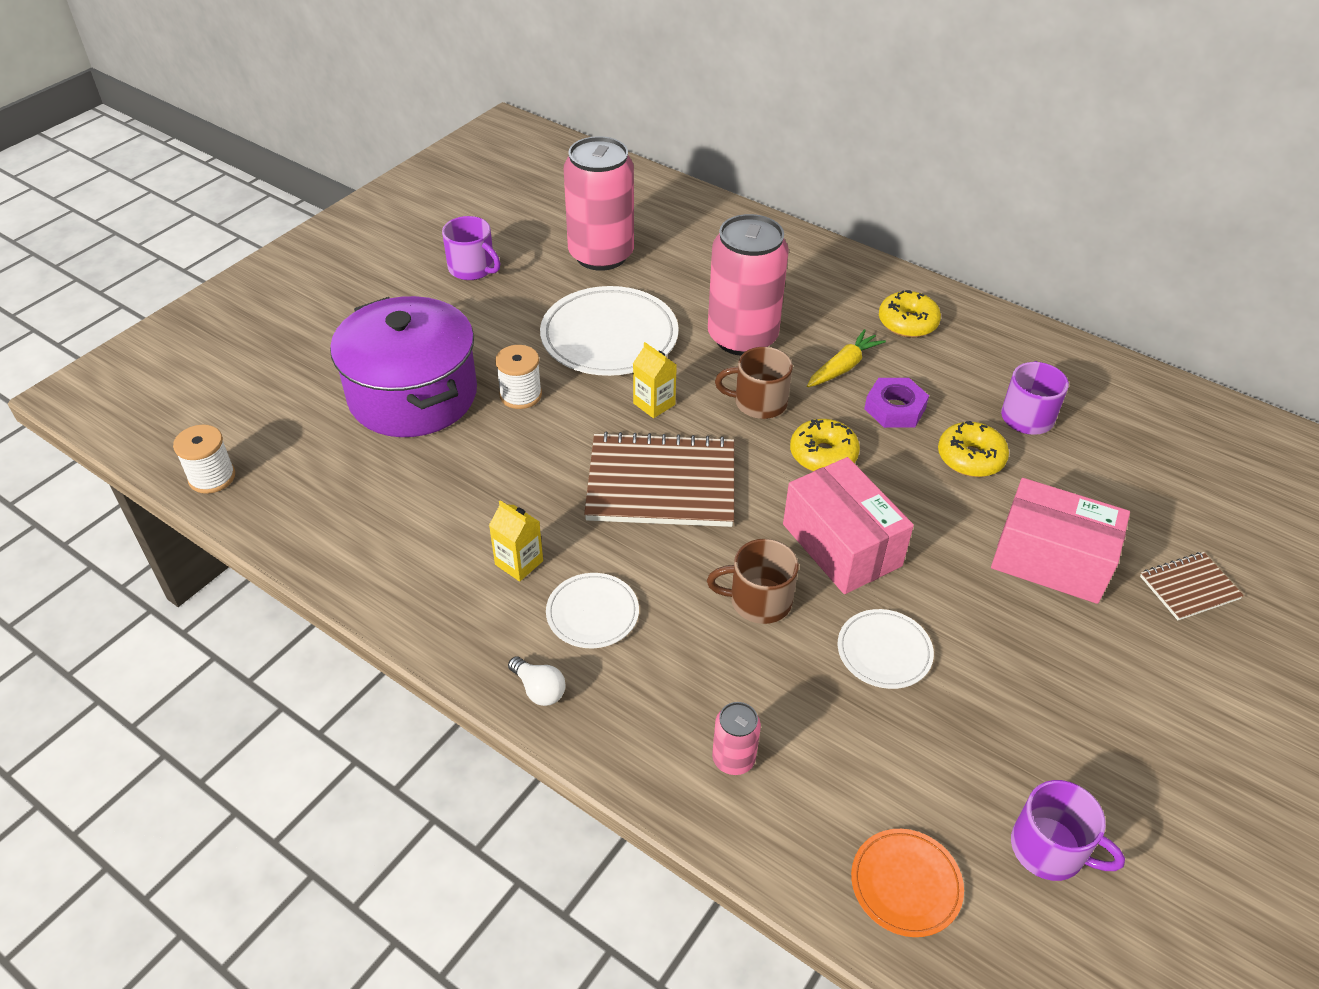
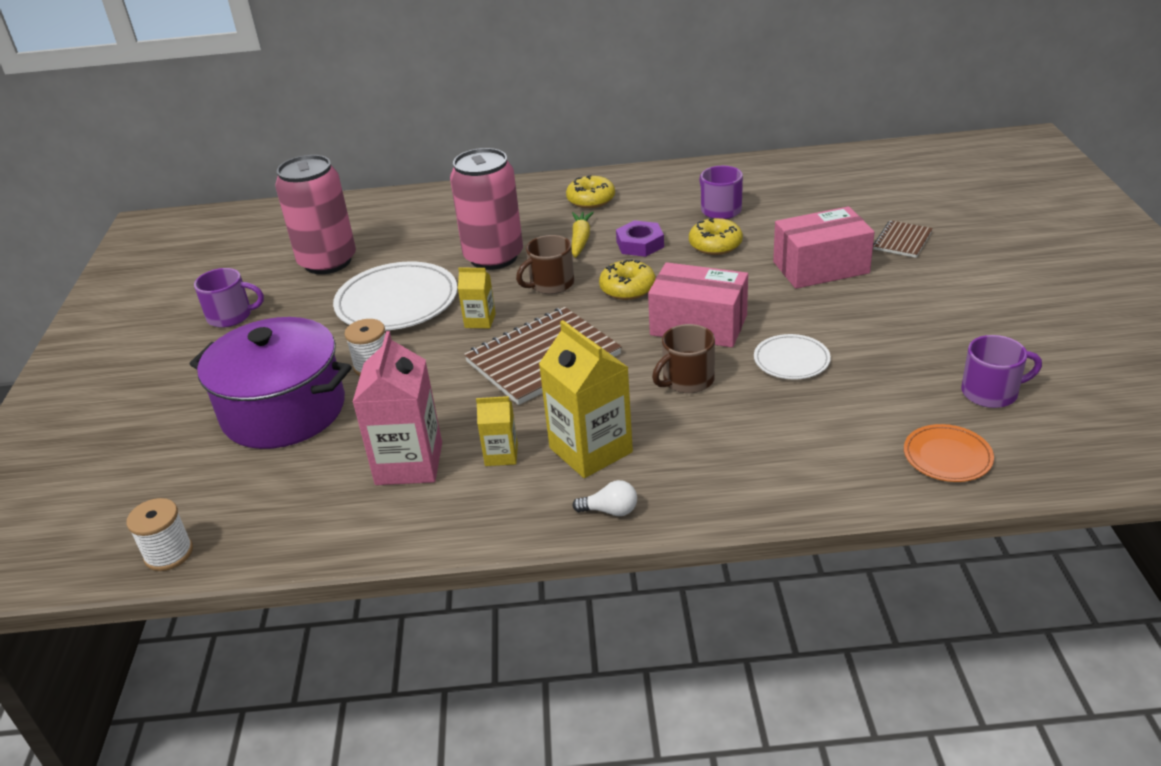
camera: 35 degrees left, 10 degrees down
(444, 517) = (409, 463): none -> pink carton
(592, 613) = (590, 450): white plate -> yellow carton
(733, 759) = (778, 464): pink can -> none

